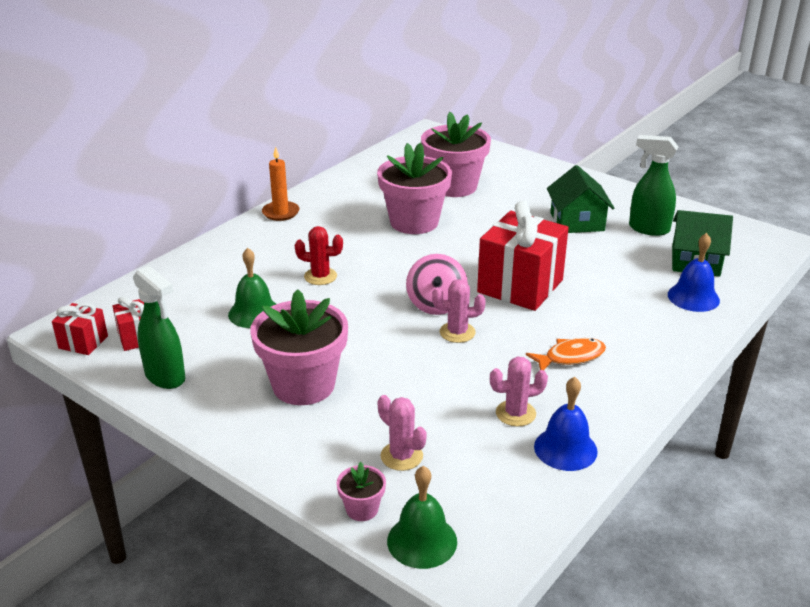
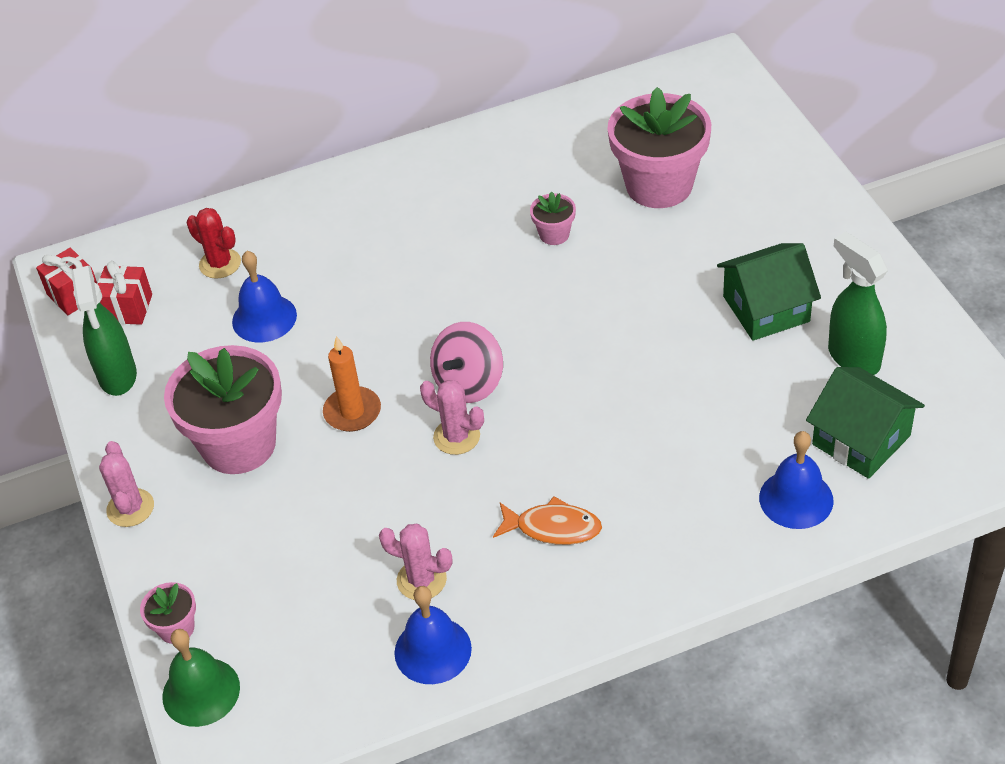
camera: 35 degrees right, 15 degrees up
(254, 313) = (264, 318): green bell -> blue bell
(281, 213) = (408, 162): orange candle -> orange candle (352, 412)
(320, 276) = (374, 288): red cactus -> red cactus (220, 264)
(401, 456) = (262, 582): pink cactus -> pink cactus (130, 508)
(414, 222) = (554, 234): pink flower pot -> pink flower pot, size x0.44
(520, 286) = (592, 393): red gift -> none
(577, 222) = (766, 309): green house -> green house turned 45 degrees clockwise

